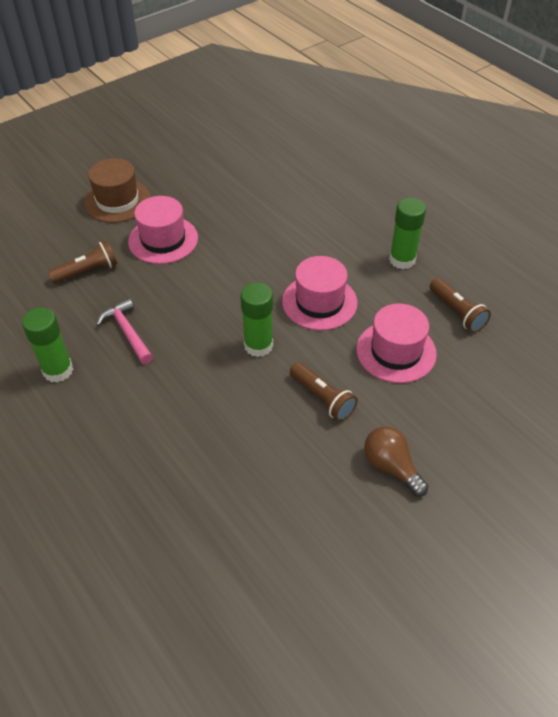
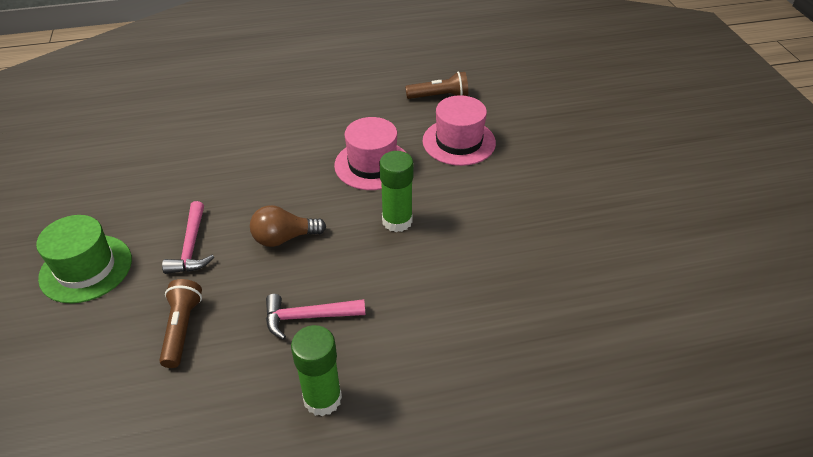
camera: 65 degrees left, 5 degrees down
(117, 201) = (86, 268): brown hat -> green hat
(163, 240) = (191, 247): pink hat -> pink hammer
(322, 398) = (484, 201): brown flashlight -> none
(391, 467) = (573, 187): brown light bulb -> brown light bulb (284, 238)
(402, 260) = (360, 101): green glue stick -> none

